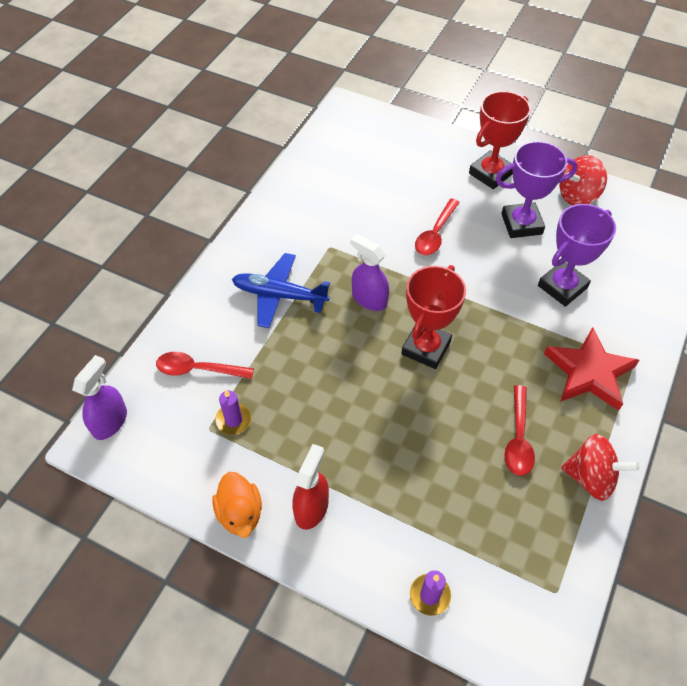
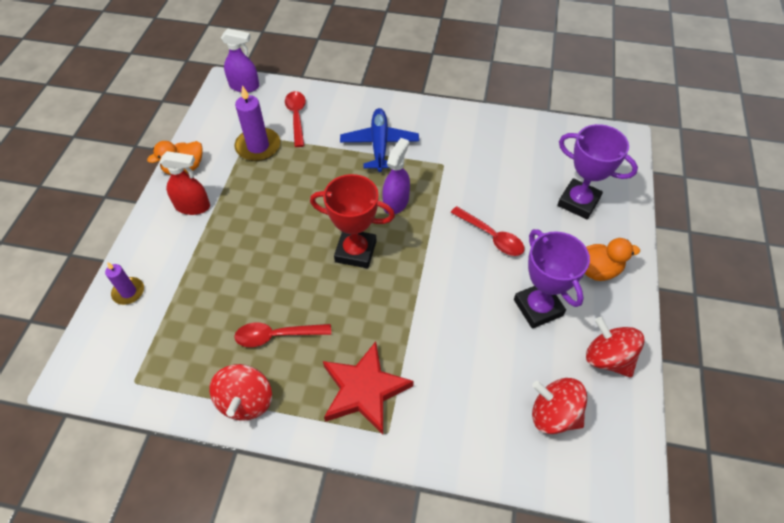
camera: 75 degrees right, 0 degrees up
(233, 420) = (258, 146): purple candle -> purple candle, size x1.67
(435, 234) = (491, 236): red spoon -> red spoon turned 150 degrees counterclockwise
(490, 173) = (598, 270): red trophy -> orange duck
(562, 287) = (466, 355): purple trophy -> purple trophy (578, 202)
(624, 244) = (553, 414): none -> red spinning top

